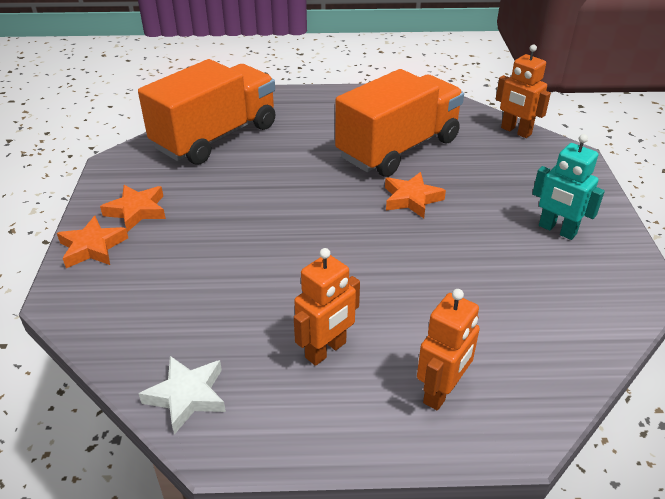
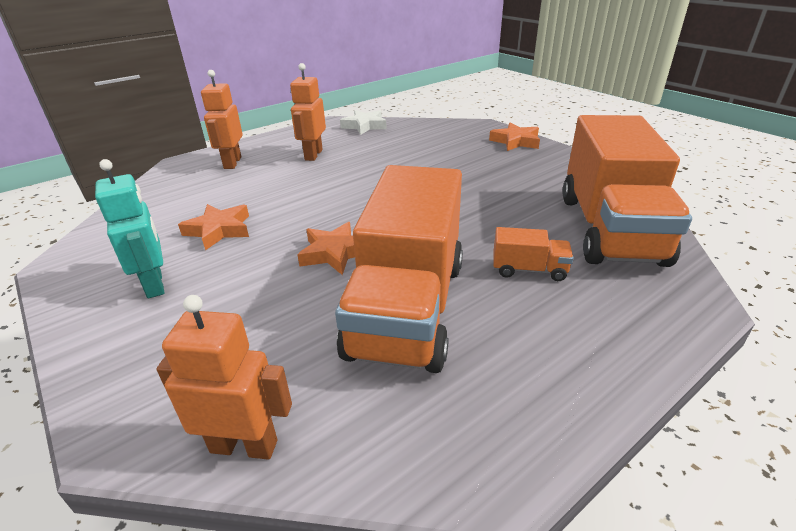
camera: 145 degrees right, 5 degrees down
(137, 211) = (534, 162): orange star -> orange star (219, 230)
(306, 138) = (529, 270): none -> orange truck
(557, 230) = (155, 284): turquoise robot -> turquoise robot turned 60 degrees clockwise

